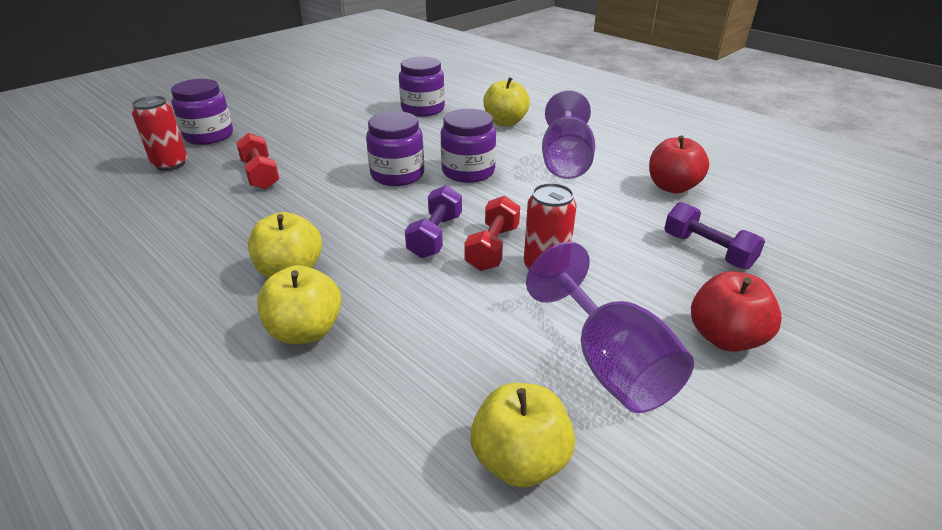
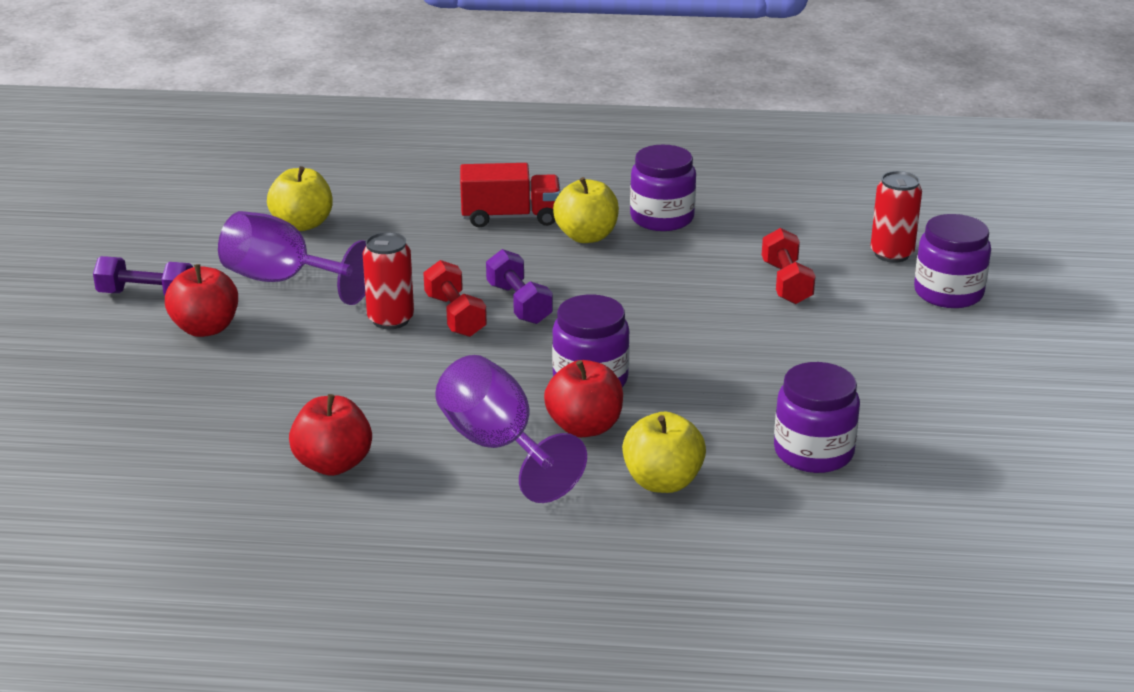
camera: 140 degrees right, 5 degrees down
(260, 174) = (786, 283): red dumbbell -> red dumbbell turned 60 degrees clockwise
(305, 331) = (510, 217): yellow apple -> red truck
(397, 175) = (656, 342): purple jar -> purple jar (662, 218)
(507, 153) = (584, 427): none -> red apple
(707, 250) = (251, 396): purple dumbbell -> purple dumbbell (146, 295)

